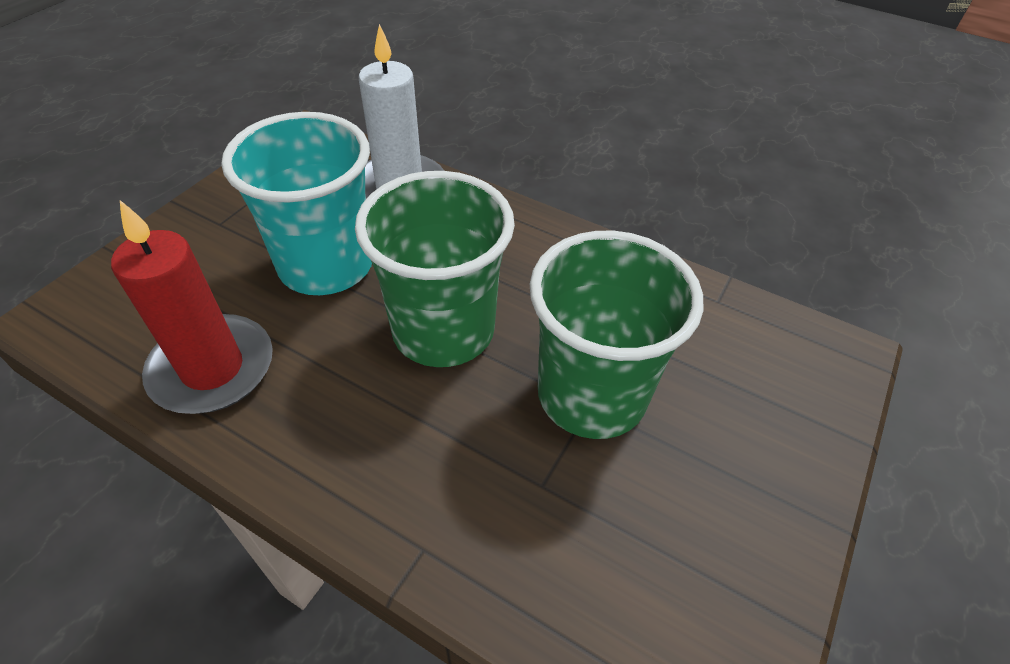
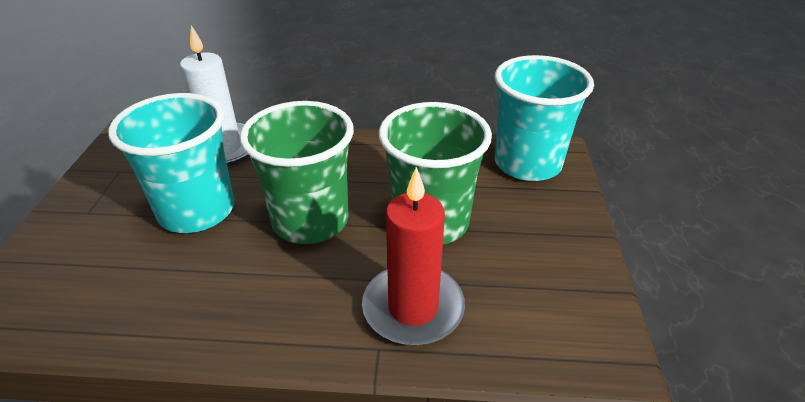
camera: 25 degrees left, 10 degrees down
(212, 368) = (147, 305): red candle -> red candle (413, 308)
(784, 357) = (527, 163): none -> turquoise cup

